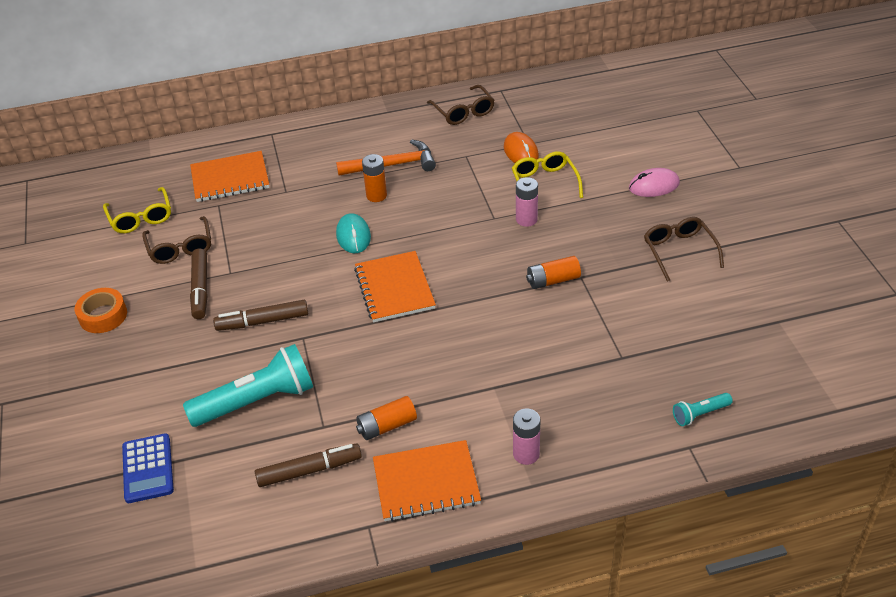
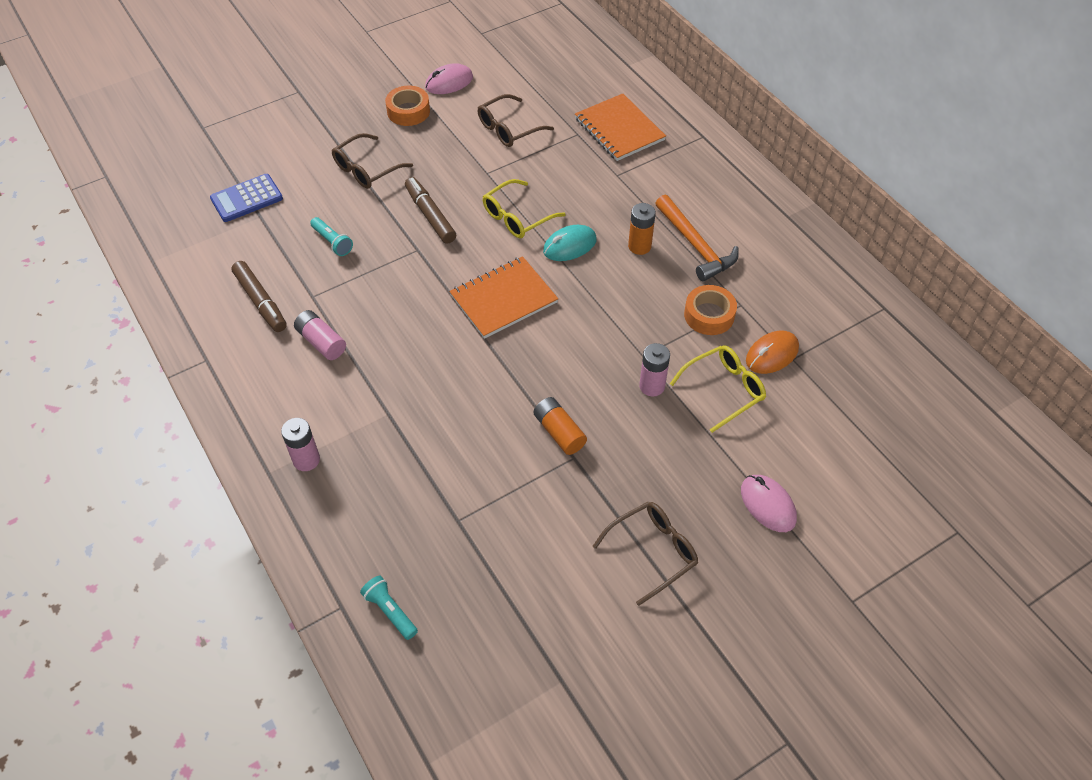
camera: 70 degrees right, 10 degrees up
(82, 278) = (449, 82): none -> pink mouse
(141, 218) = (539, 89): yellow glasses -> yellow glasses (517, 217)
(200, 289) = (459, 160): brown marker -> none
(256, 401) = (332, 242): turquoise flashlight -> turquoise flashlight, size x0.47
(387, 426) = (321, 342): orange battery -> pink battery
(426, 482) = (260, 389): orange notebook -> none
(463, 112) = (822, 283): brown glasses -> brown glasses (366, 169)
(468, 174) = (709, 315): none -> orange tape

